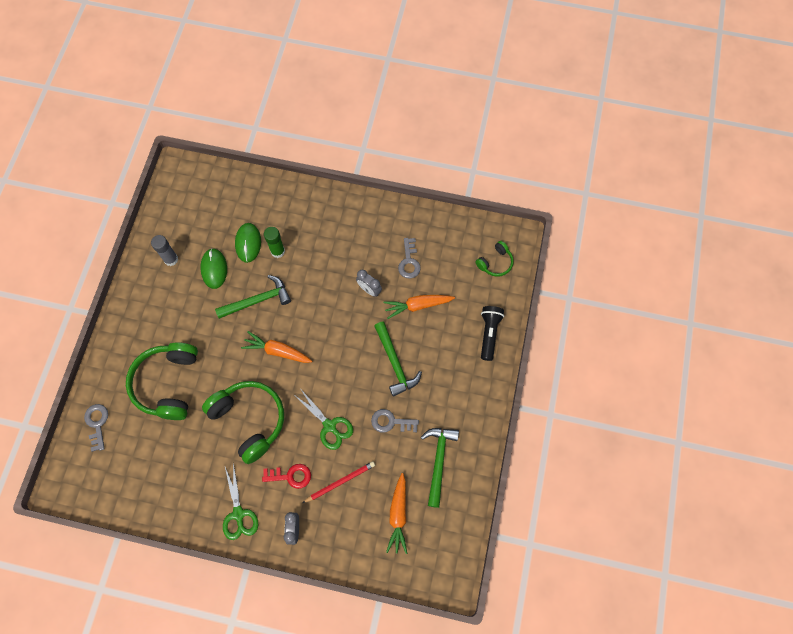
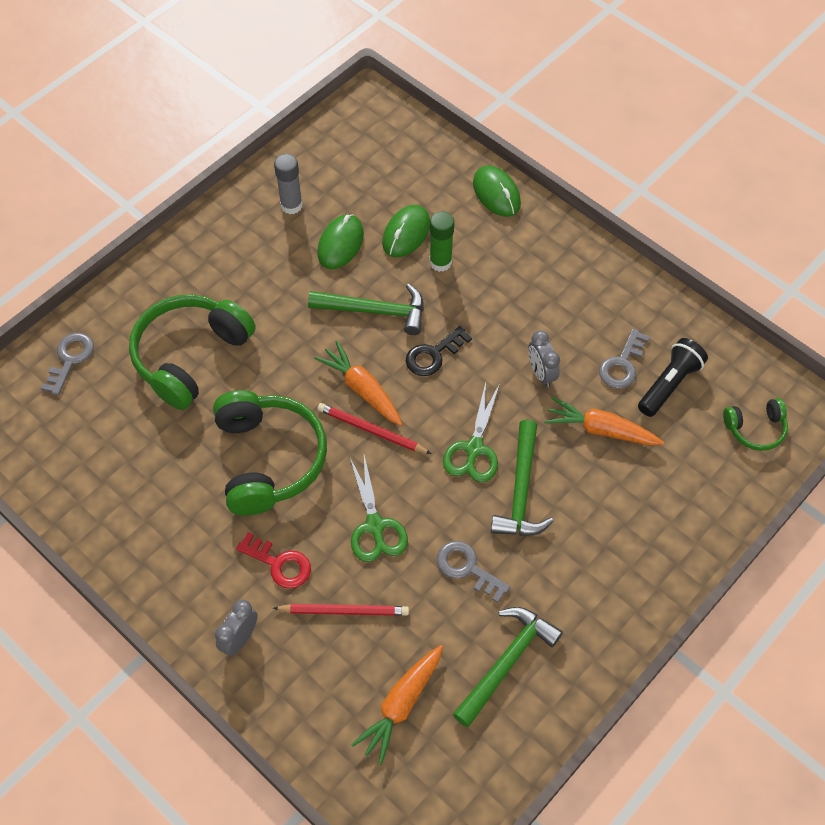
camera: 30 degrees right, 10 degrees down
(238, 514) = (177, 575): green scissors -> green scissors (474, 449)
(285, 192) = (496, 193): none -> green mouse
(296, 372) = (371, 430): none -> red pencil
(305, 309) = (433, 355): none -> black key
(489, 334) = (689, 523): black flashlight -> black flashlight (669, 384)

